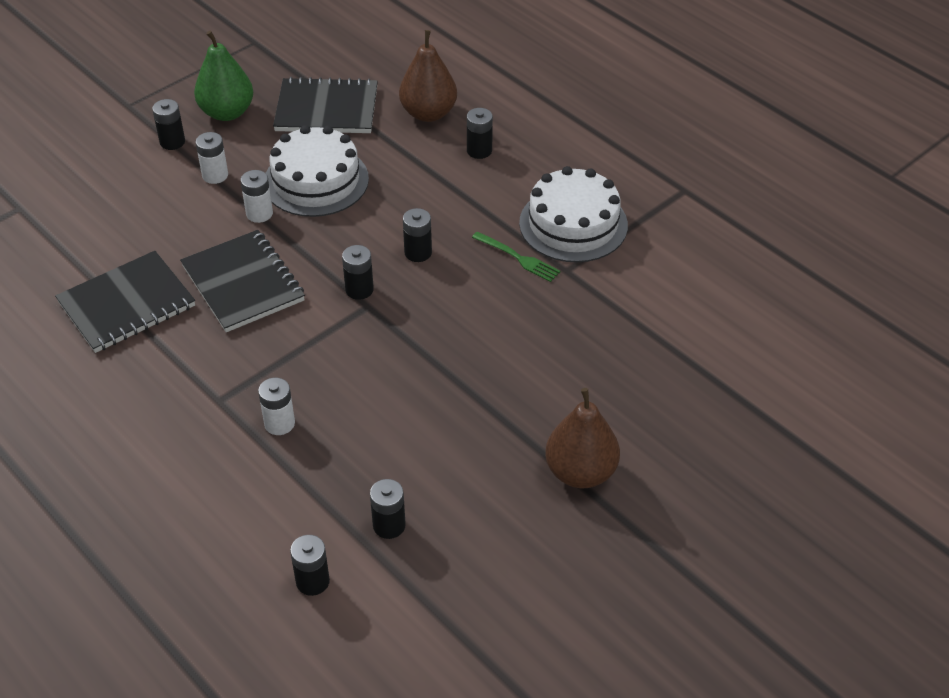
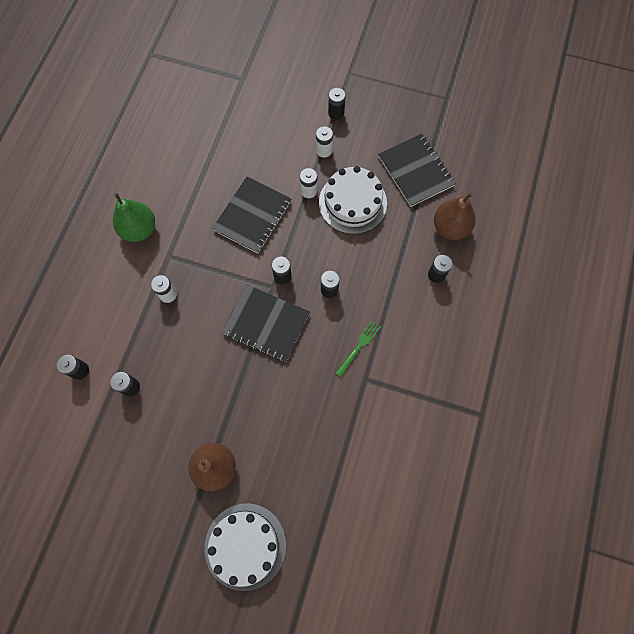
camera: 60 degrees right, 25 degrees up
(127, 304) = (206, 172): black notebook -> black notebook (266, 324)
(227, 112) = (377, 123): green pear -> green pear (139, 229)
(518, 258) = (359, 346): green fork -> green fork turned 150 degrees counterclockwise
(573, 224) = (407, 363): white cake -> white cake (245, 546)

